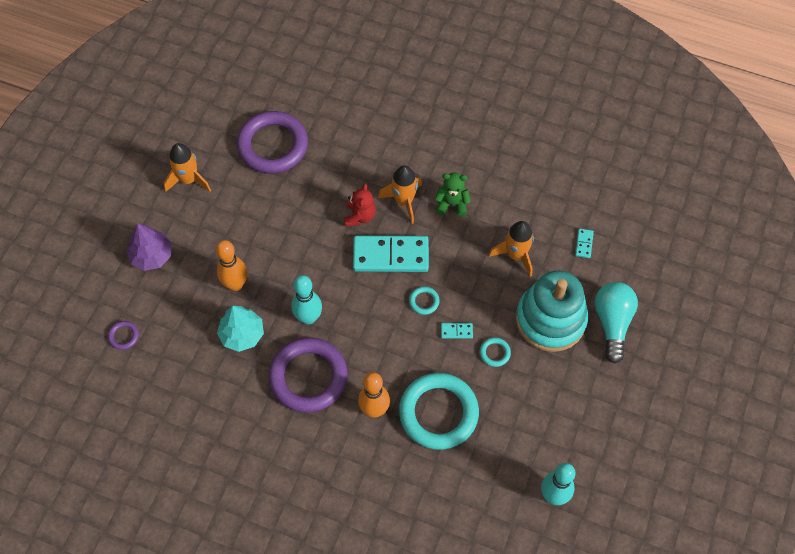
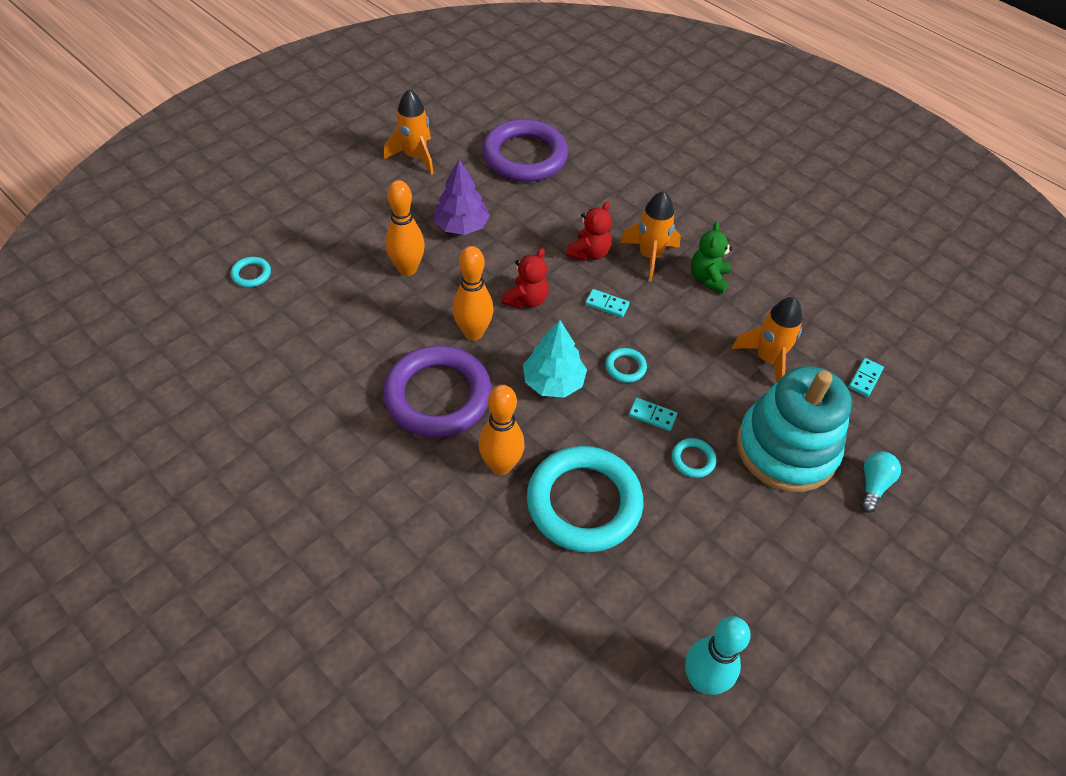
camera: 20 degrees right, 10 degrees down
(124, 336) = (251, 274): purple ring -> turquoise ring
(152, 256) = (332, 210): purple tree -> purple tree (461, 226)
(242, 334) = (385, 321): turquoise tree -> turquoise tree (553, 382)
(308, 317) = (473, 333): turquoise bowling pin -> orange bowling pin
(333, 275) = (526, 300): none -> red teddy bear
(390, 256) = (607, 305): turquoise domino -> turquoise domino, size x0.41
(452, 204) = (708, 278): green teddy bear -> green teddy bear turned 105 degrees counterclockwise
(612, 323) = (873, 485): turquoise light bulb -> turquoise light bulb, size x0.56

